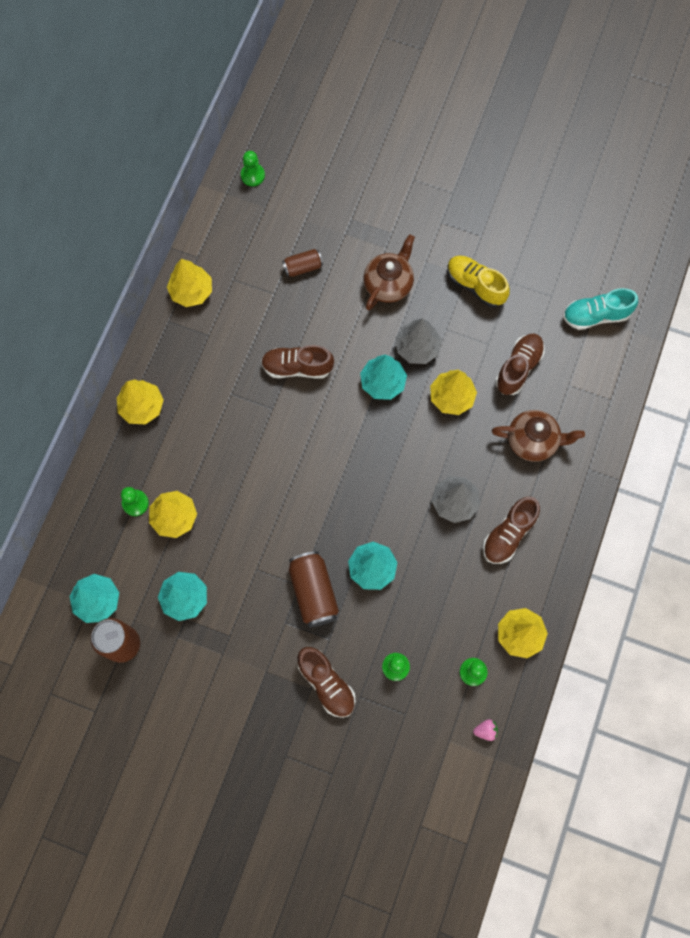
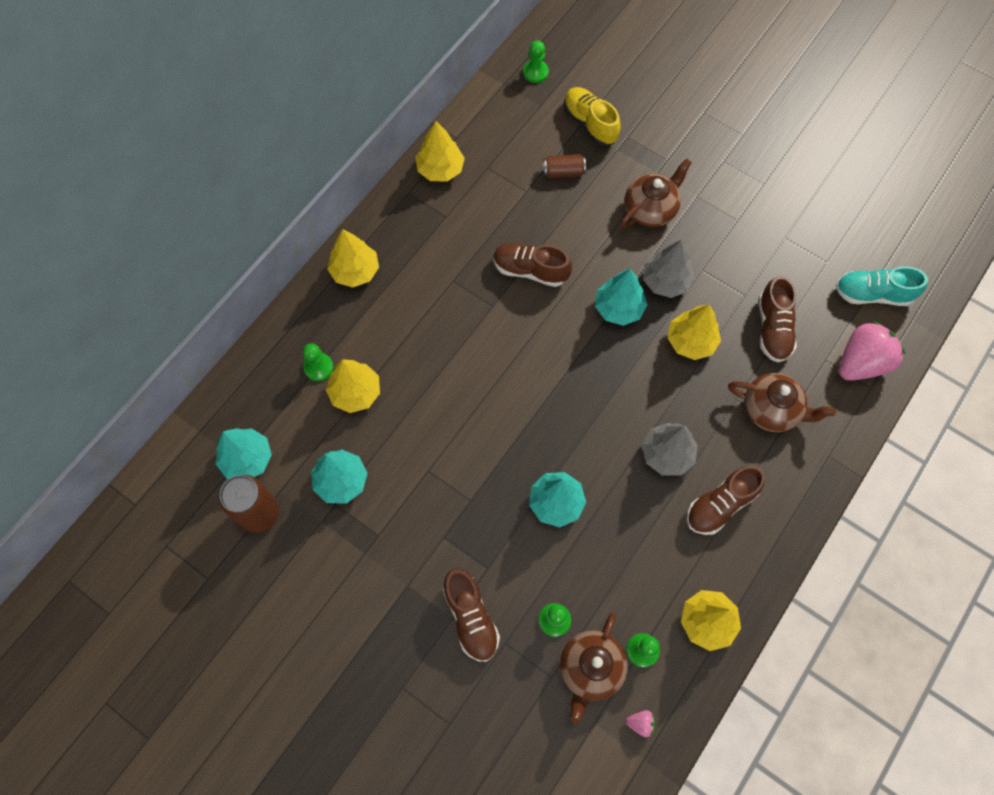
camera: 15 degrees right, 5 degrees down
(313, 592) = (484, 511): brown can -> none
(435, 698) = (590, 669): none -> brown teapot
(475, 285) = (745, 232): yellow shoe -> yellow shoe (590, 123)
(518, 368) = (773, 328): brown shoe -> brown shoe turned 135 degrees clockwise
(598, 380) = (861, 363): none -> pink strawberry

